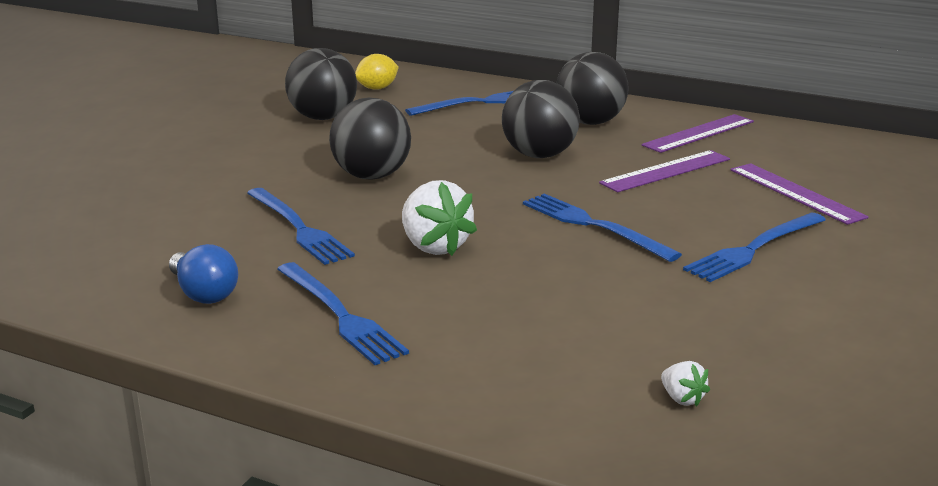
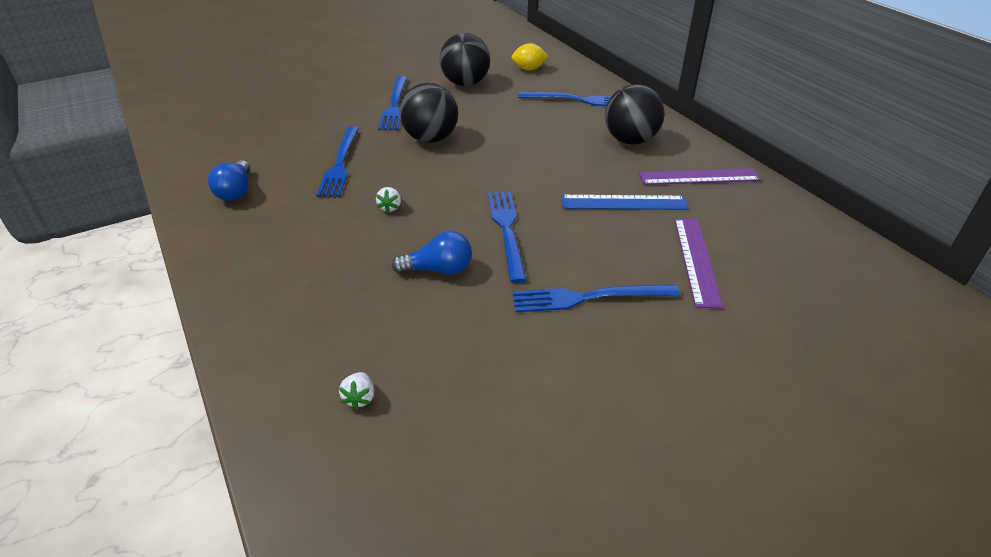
camera: 35 degrees right, 15 degrees up
(340, 315) = (274, 237): blue fork -> blue fork (394, 105)
(434, 247) = (390, 207): white strawberry -> white strawberry, size x0.47
(539, 155) = (555, 157): black ball -> none
(581, 278) = (439, 270): none -> blue light bulb
(666, 171) = (624, 203): purple ruler -> blue ruler

